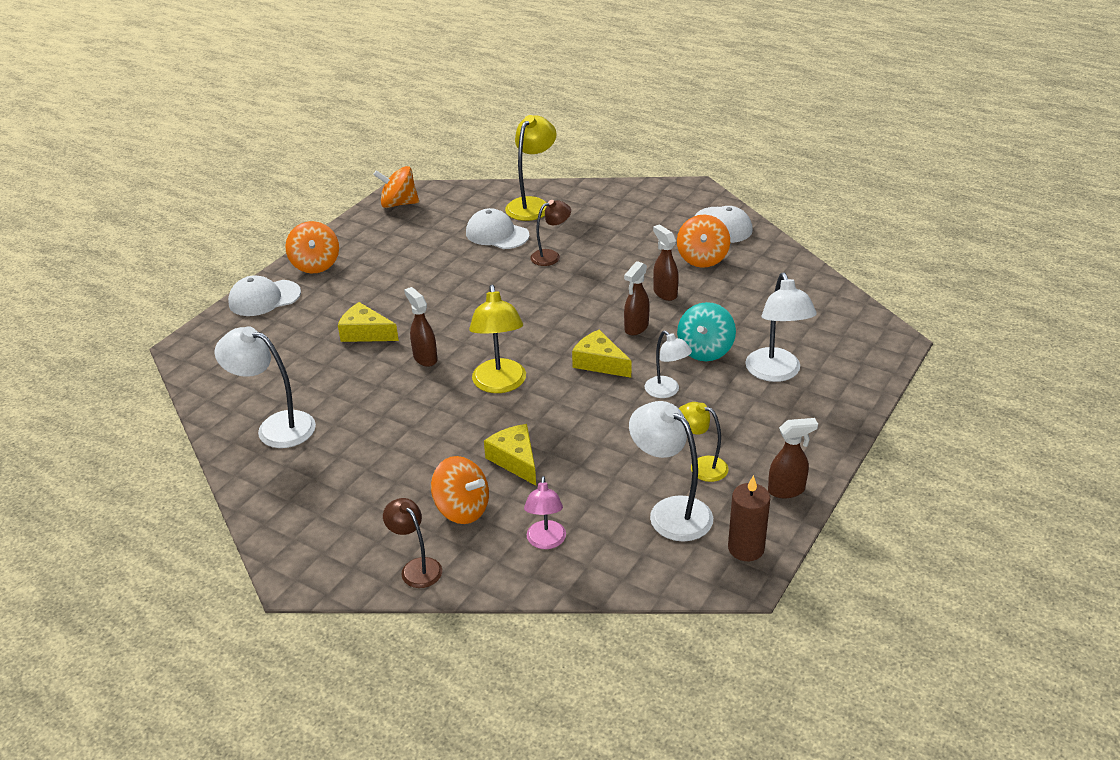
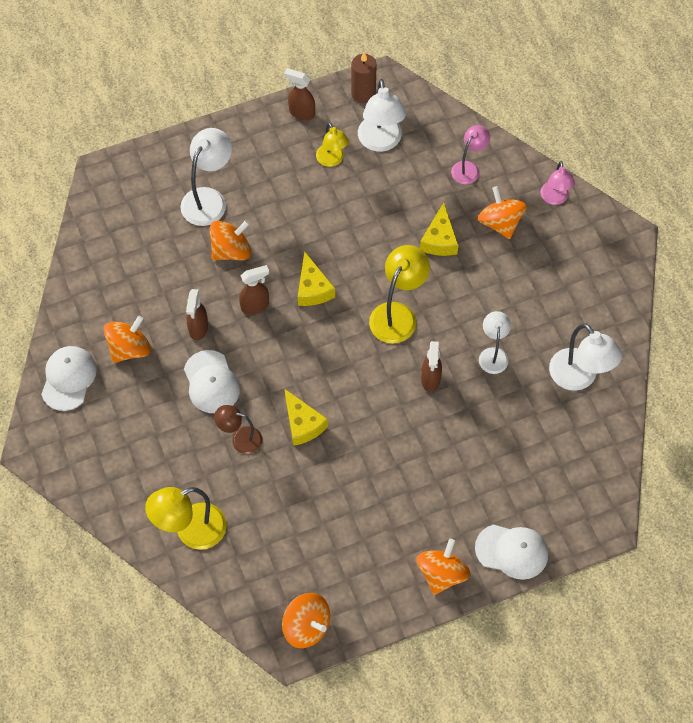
camera: 145 degrees left, 25 degrees up
(365, 333) = (456, 442): yellow cheese -> yellow cheese (303, 424)
(416, 567) = (555, 198): brown lamp -> pink lamp
(497, 234) = (257, 506): white cap -> white cap (211, 382)
(666, 391) = (294, 231): white lamp -> white lamp (493, 354)
(705, 350) = (231, 250): turquoise spinning top -> orange spinning top

